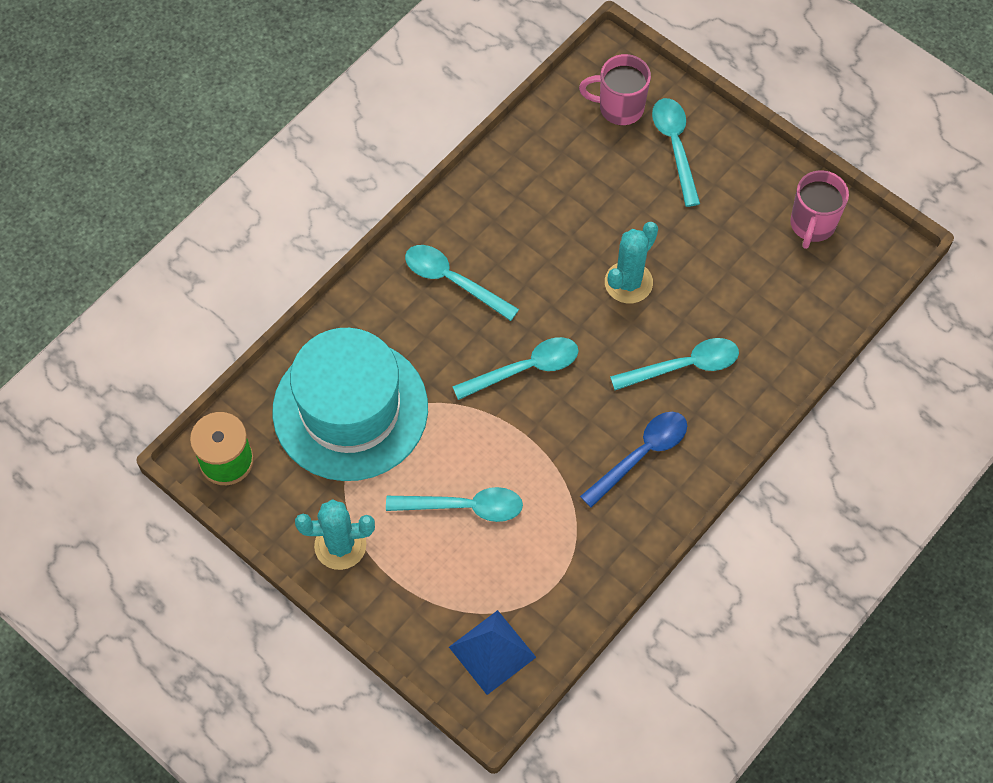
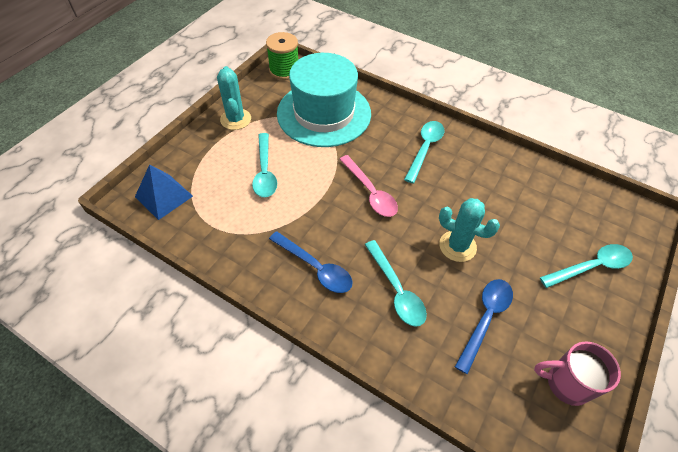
camera: 80 degrees right, 10 degrees down
(525, 369) = (370, 192): turquoise spoon -> pink spoon
(619, 108) = (606, 226): pink mug -> none
(731, 280) = (485, 319): none -> blue spoon

